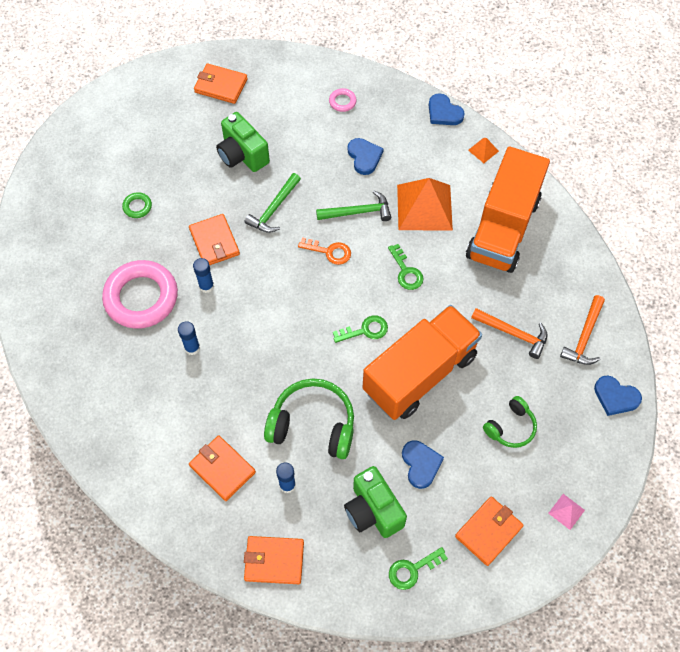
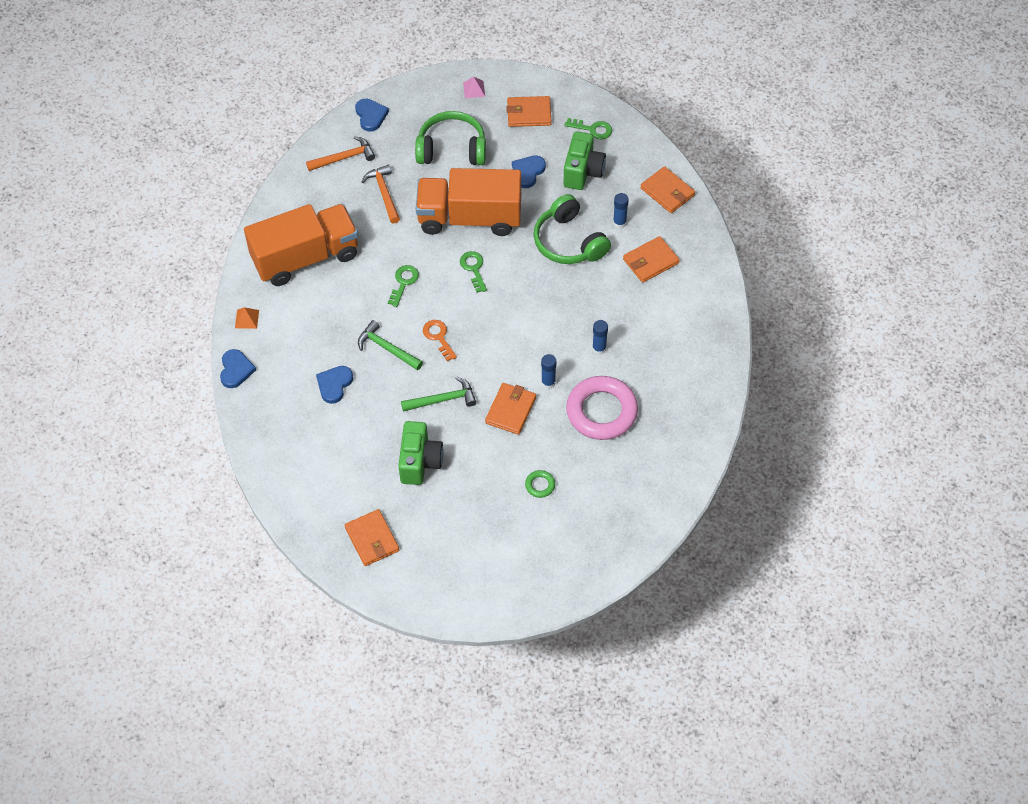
camera: 135 degrees left, 5 degrees down
(222, 469) = (651, 261): orange wallet -> orange wallet turned 60 degrees clockwise
(342, 102) = (297, 443): pink ring -> none
(365, 330) = (474, 269): green key -> green key turned 45 degrees clockwise
(424, 207) = (338, 314): orange pyramid -> none
(510, 427) = (452, 149): green headphones -> green headphones, size x1.73

